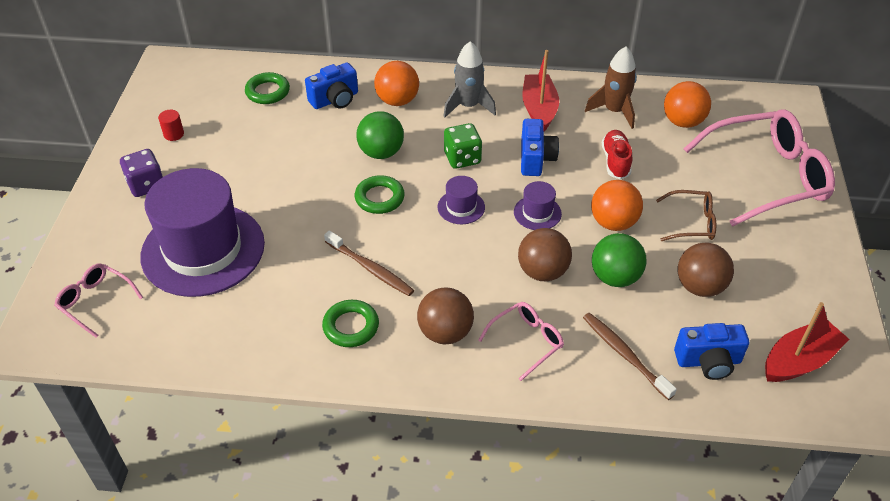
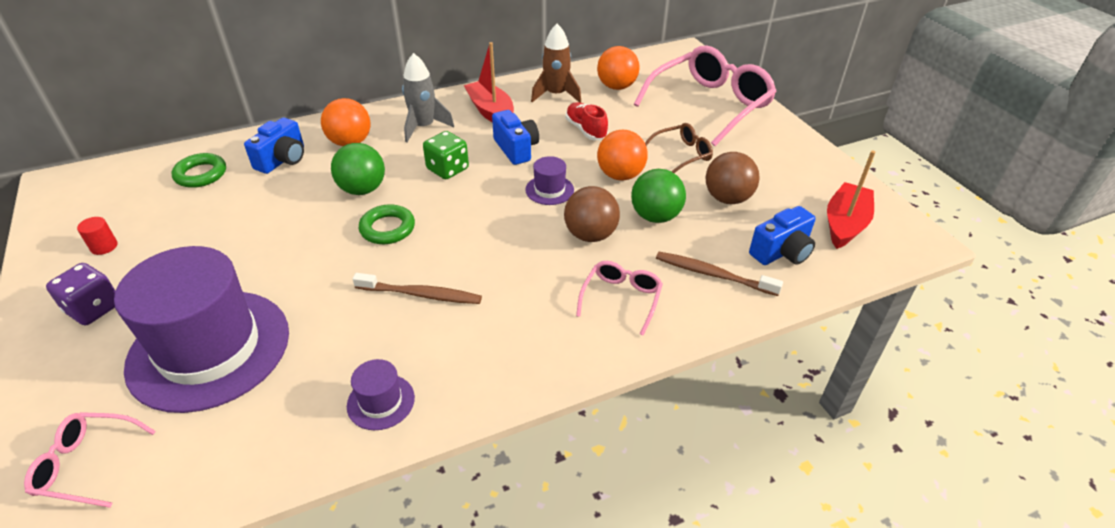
camera: 30 degrees left, 5 degrees down
(351, 326) = (437, 357): green ring -> none
(445, 332) = (539, 323): brown ball -> none
(461, 207) = (475, 209): purple hat -> purple hat (381, 402)

